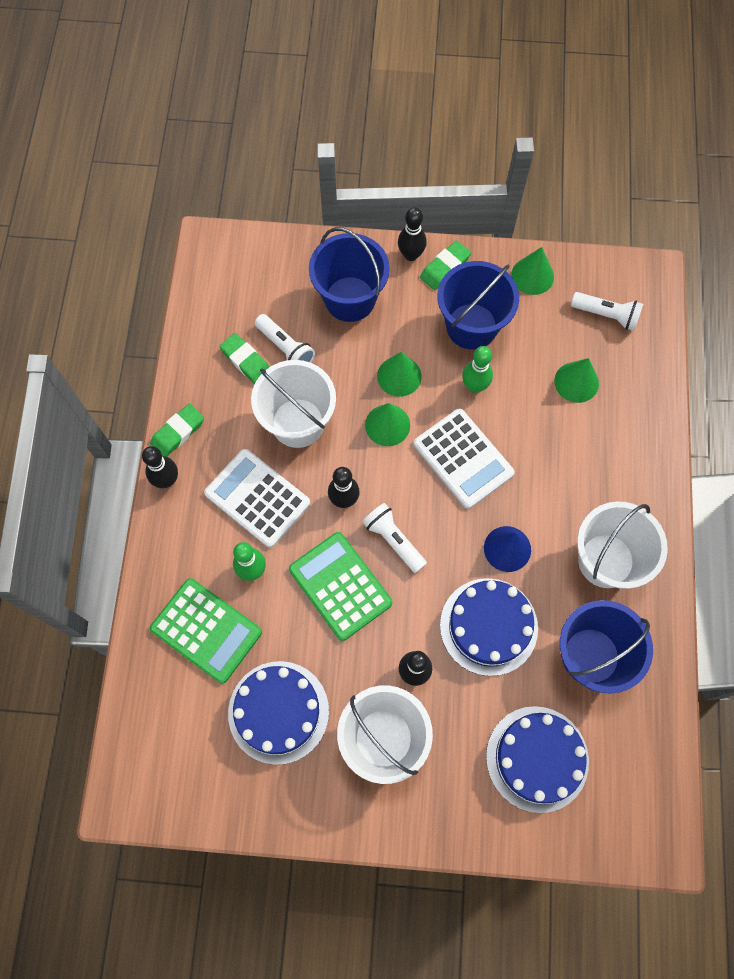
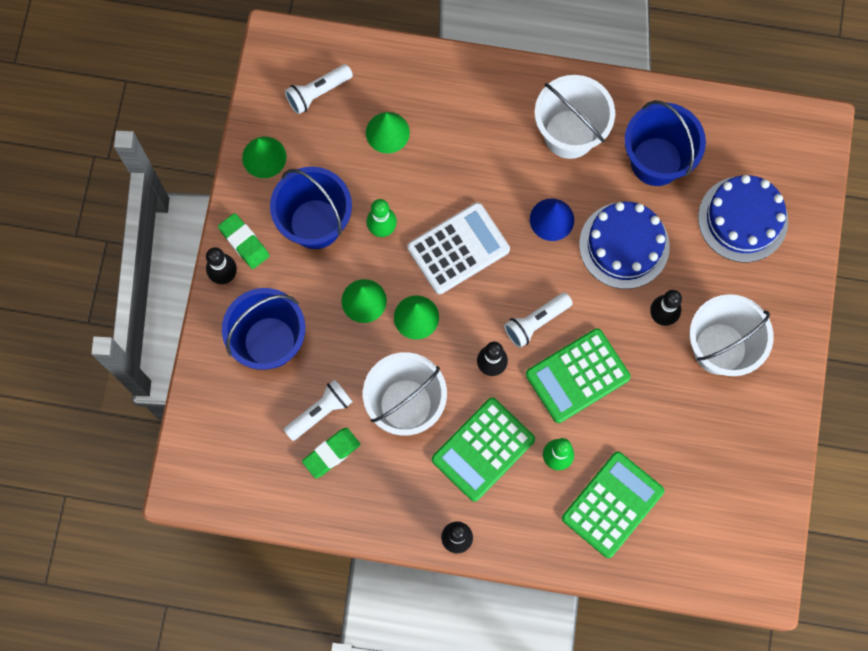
camera: 85 degrees left, 5 degrees up
(178, 432) = (405, 527): green eraser -> none
(257, 498) = (483, 449): white calculator -> green calculator
(278, 712) = (692, 440): blue cake -> none
(606, 315) = (317, 93): white flashlight -> white flashlight turned 150 degrees counterclockwise

